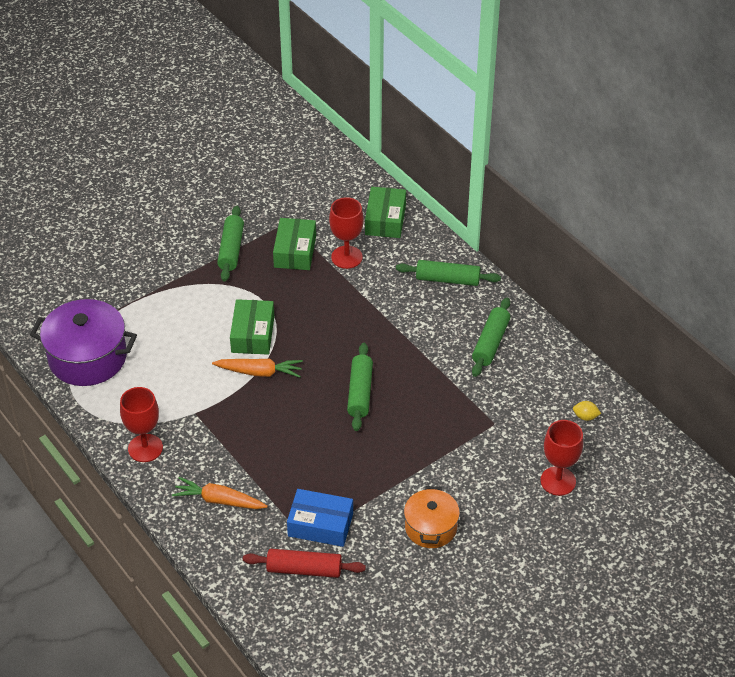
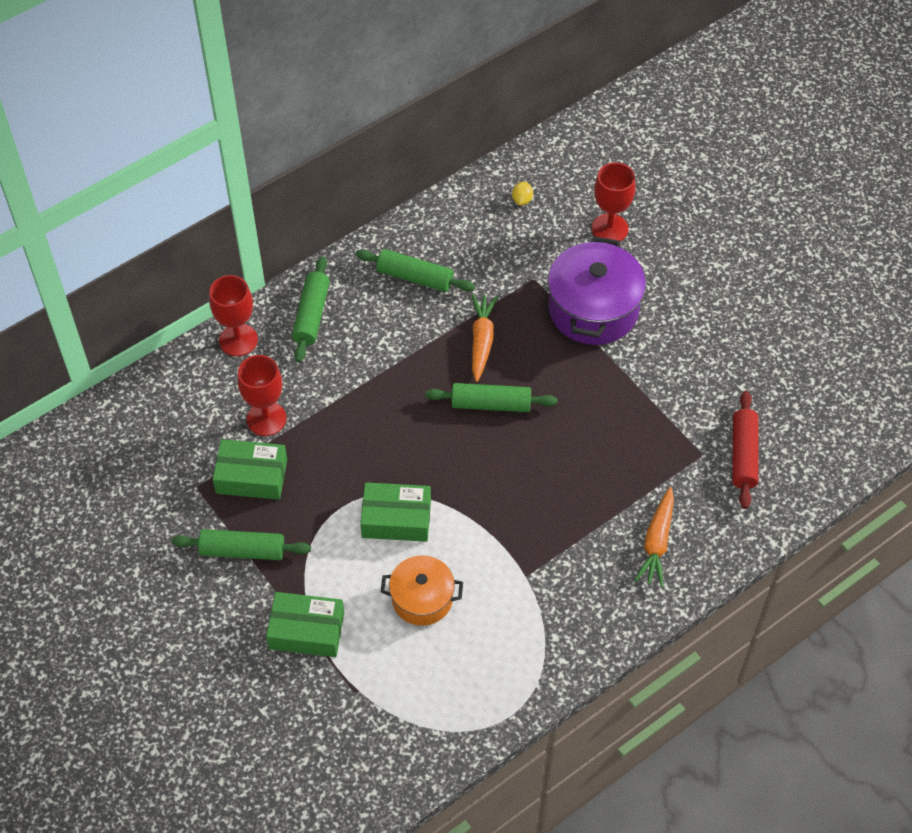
camera: 90 degrees left, 10 degrees up
(87, 358) = (434, 711): purple pot -> purple pot (593, 309)
(145, 448) = (583, 627): red goblet -> red goblet (238, 340)
(259, 372) = (459, 509): orange carrot -> orange carrot (481, 341)
(320, 525) = (683, 440): blue box -> none
(385, 220) = (201, 377): green box -> green box (306, 630)
(431, 527) = (678, 339): orange pot -> orange pot (422, 599)

